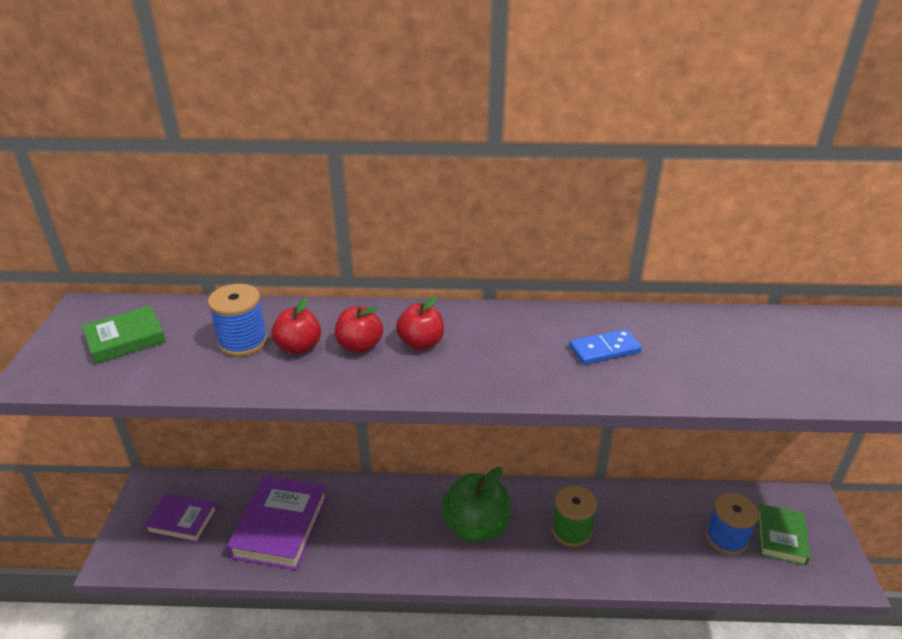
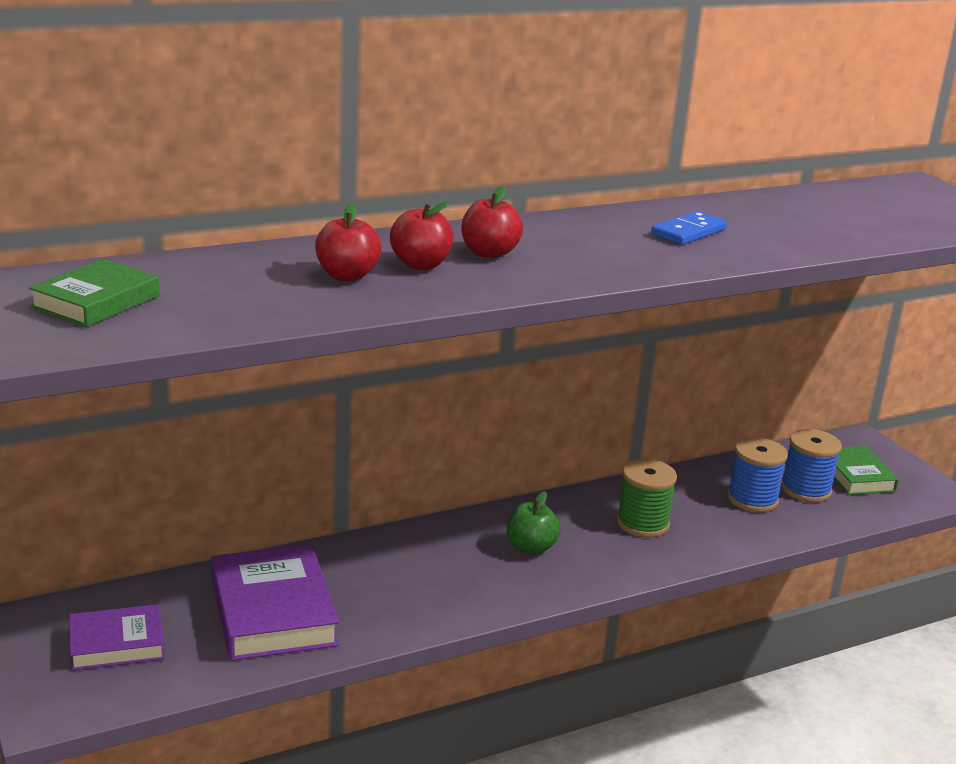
camera: 30 degrees left, 10 degrees down
(243, 342) = (267, 281): blue spool -> blue spool (752, 499)
(476, 527) = (530, 548): green apple -> green apple, size x0.57

